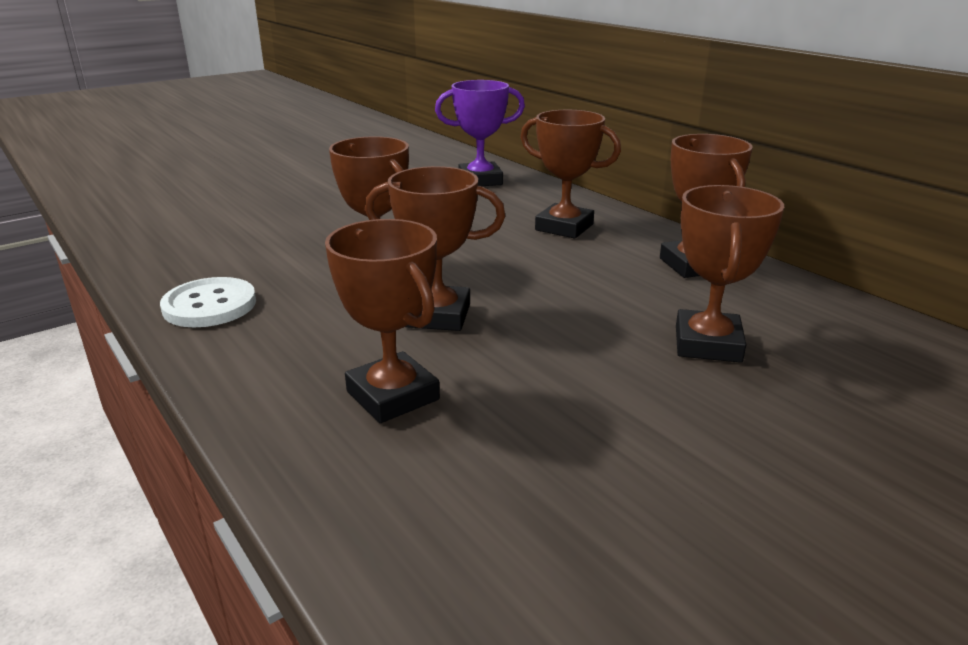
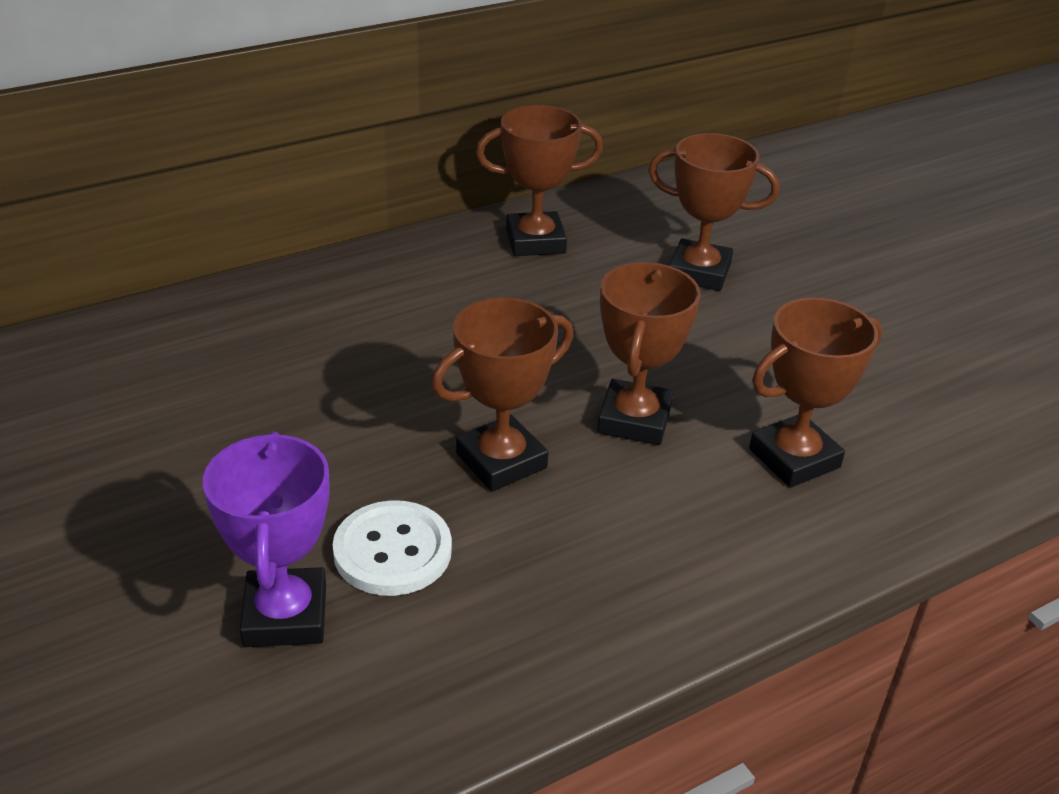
camera: 85 degrees left, 10 degrees up
(209, 305) = (589, 618): white button -> white button (392, 551)
(480, 180) = (180, 345): purple trophy -> purple trophy (285, 615)
(564, 227) = (404, 300): brown trophy -> none

